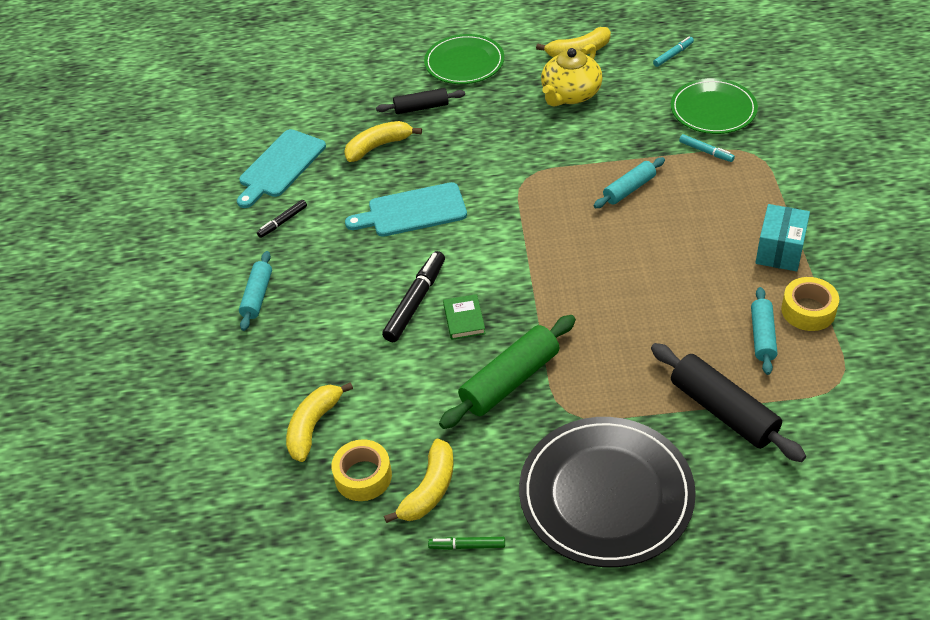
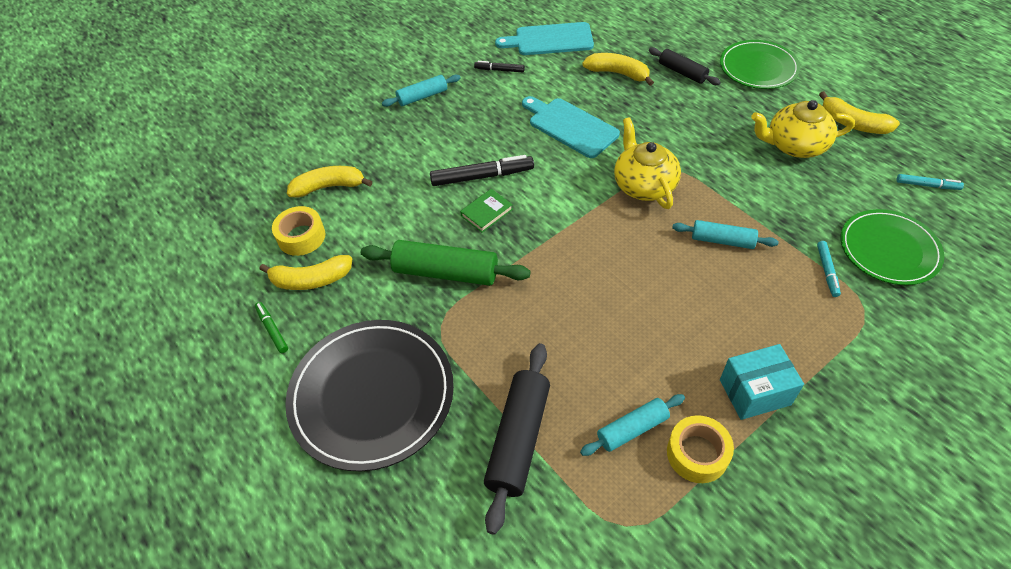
camera: 55 degrees right, 5 degrees up
(529, 202) = (643, 185): none -> yellow teapot

